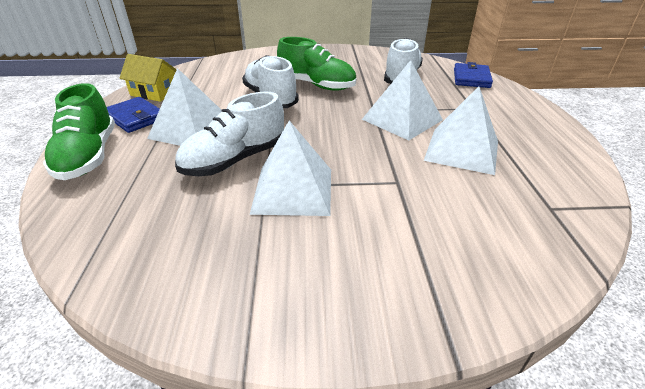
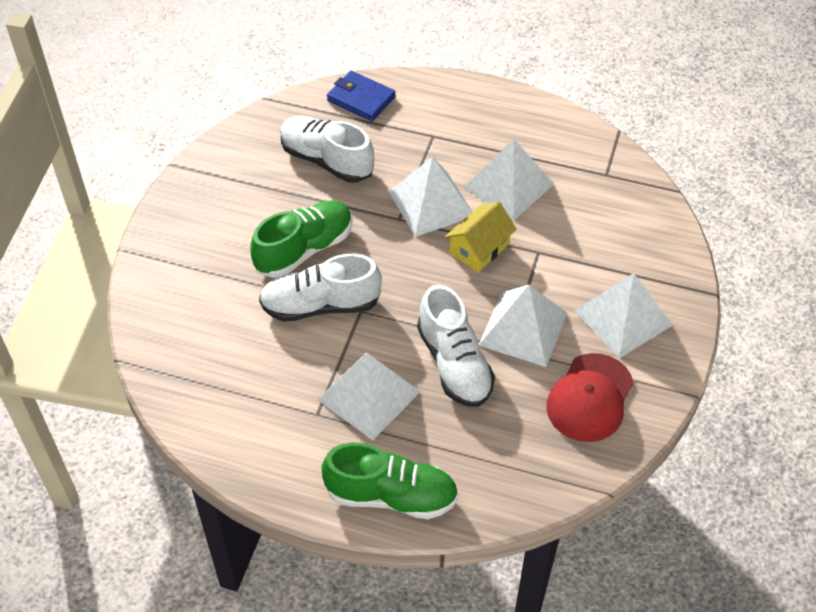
camera: 70 degrees left, 15 degrees up
(135, 117) = (309, 452): blue wallet -> none
(154, 93) = (238, 430): yellow house -> yellow house (479, 249)
(214, 257) = (590, 398): none -> red cap
(348, 263) = (623, 318): none -> white pyramid

